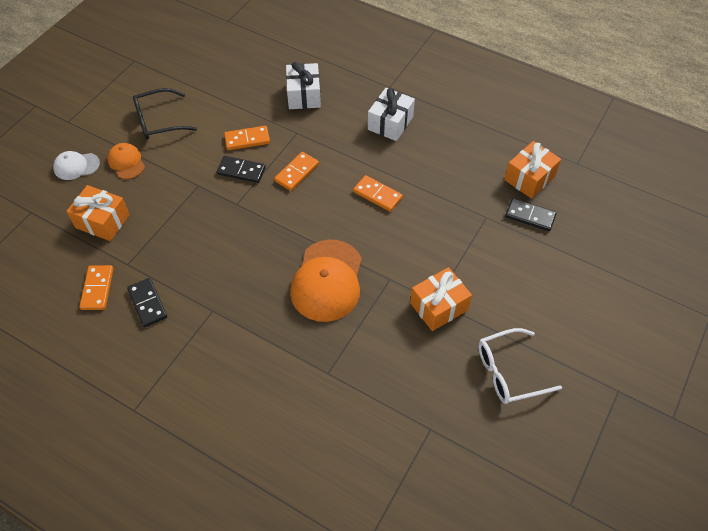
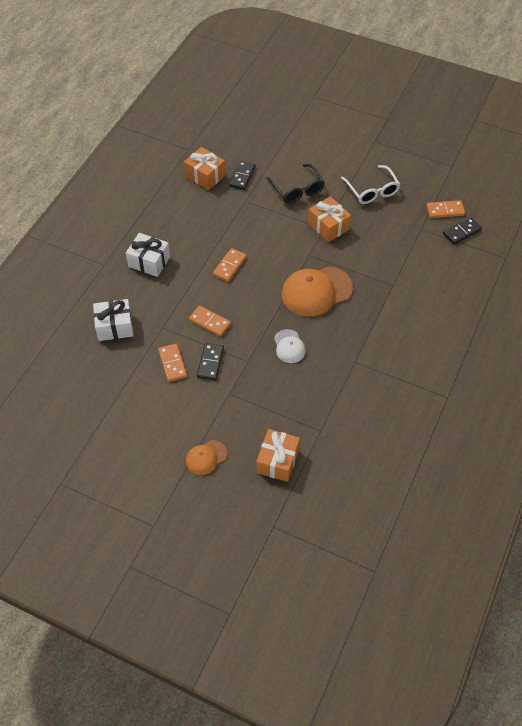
camera: 95 degrees left, 0 degrees up
(76, 166) = (213, 501): white cap -> white cap (289, 346)
(97, 289) = (348, 447): orange domino -> orange domino (445, 210)
(148, 303) = (356, 407): black domino -> black domino (461, 232)
(158, 121) = (151, 441): black glasses -> black glasses (297, 190)
(327, 281) = (316, 291): orange cap -> orange cap turned 150 degrees clockwise

